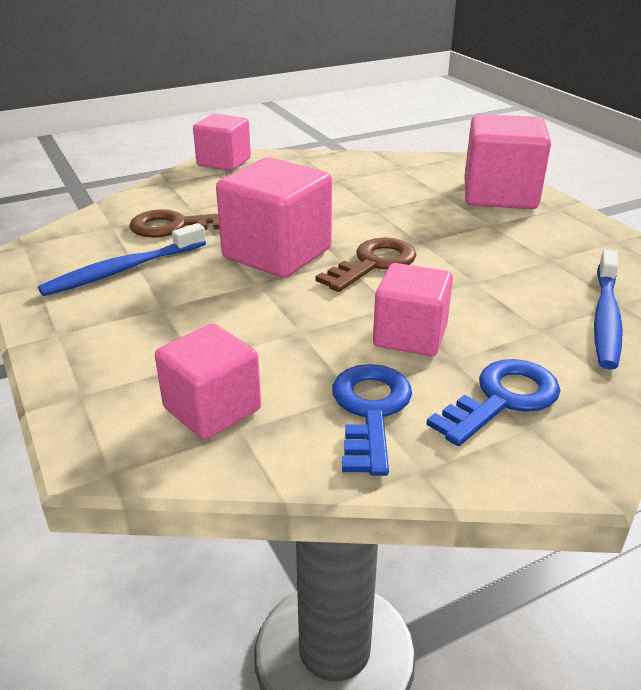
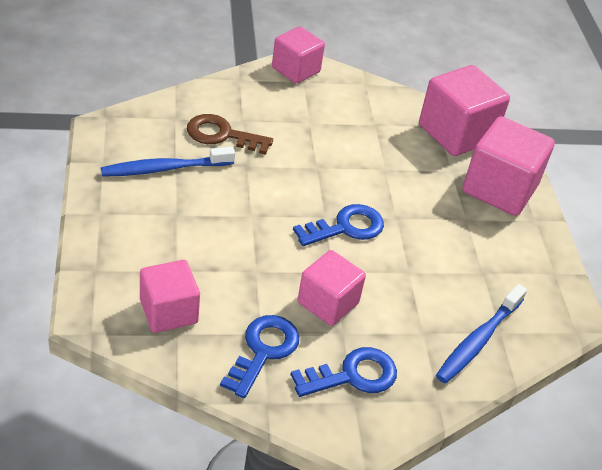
camera: 15 degrees right, 10 degrees up
(277, 254) = (281, 191): pink cube -> pink cube (456, 133)
(373, 263) = (346, 227): brown key -> blue key

